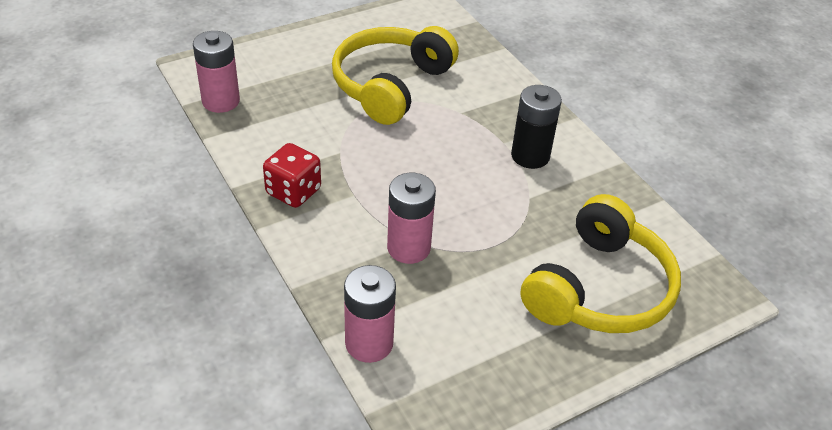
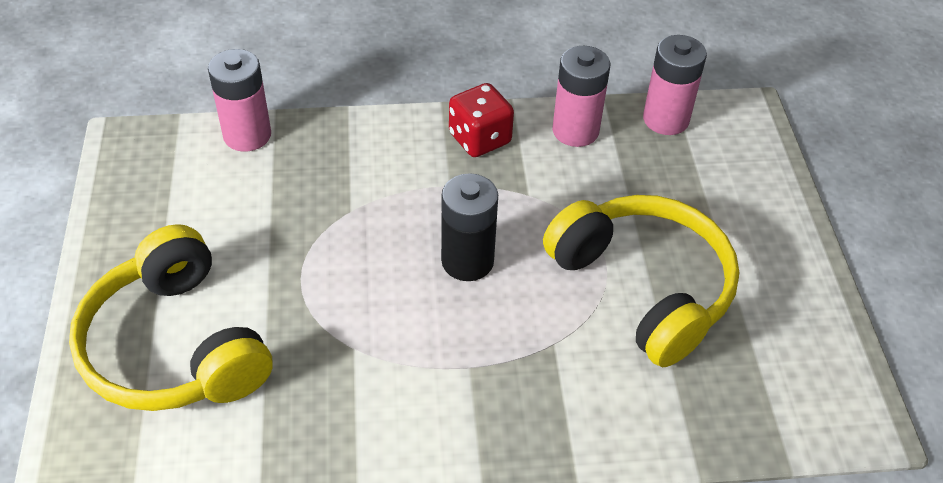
camera: 115 degrees right, 5 degrees up
(408, 248) = (343, 203): pink battery -> pink battery (575, 131)
(530, 156) = (427, 385): black battery -> black battery (467, 261)

